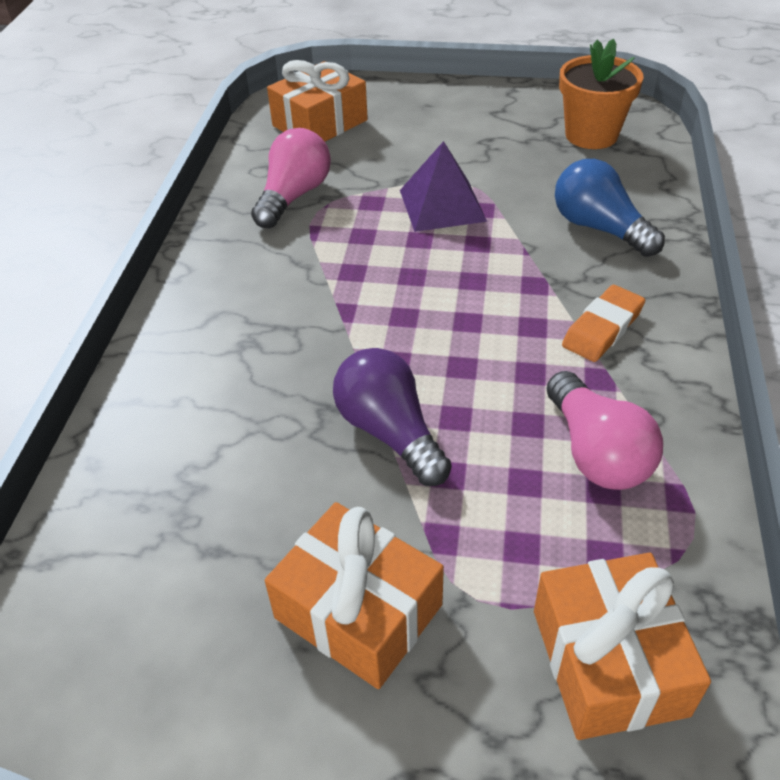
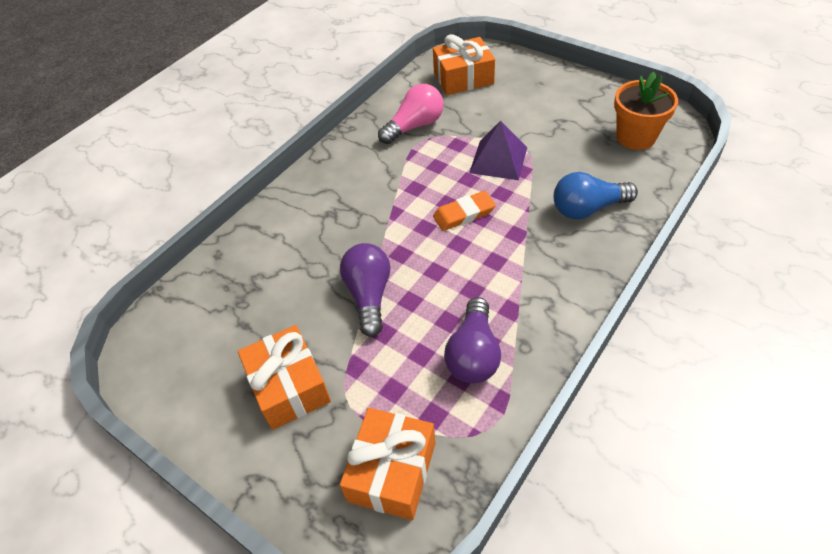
camera: 30 degrees right, 5 degrees up
(596, 452) = (473, 354): pink light bulb -> purple light bulb
(599, 228) = (588, 208): blue light bulb -> blue light bulb turned 90 degrees counterclockwise
(602, 328) = (537, 278): orange eraser -> orange eraser (464, 214)

